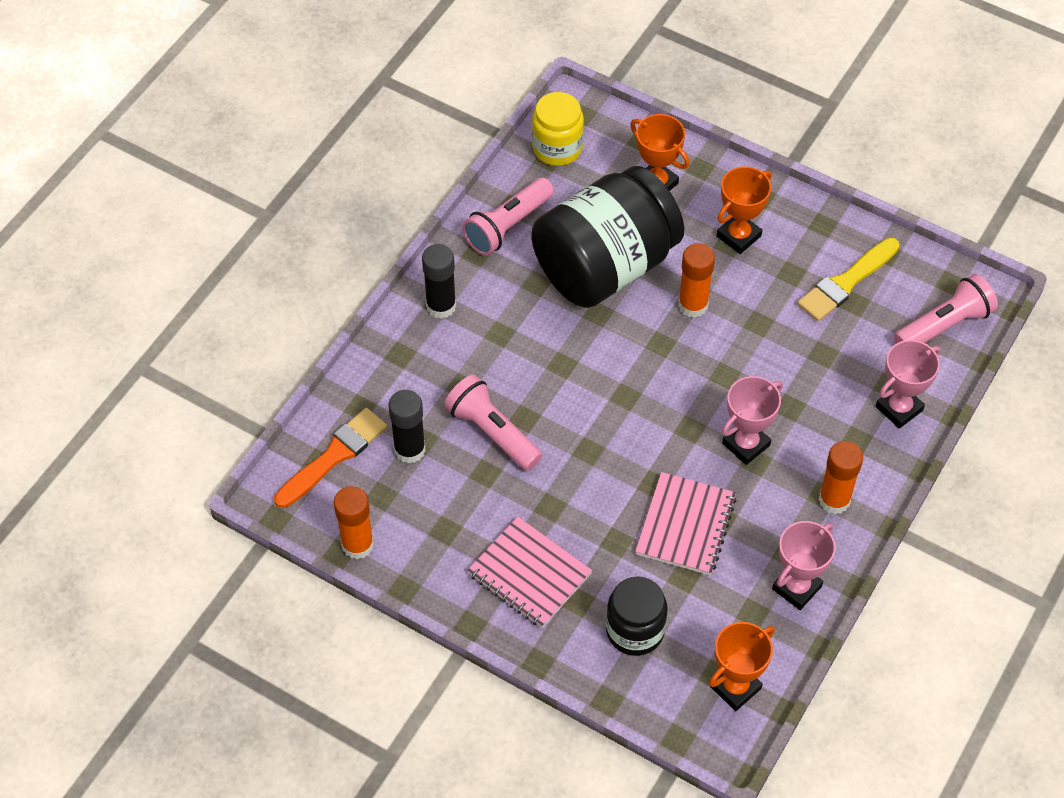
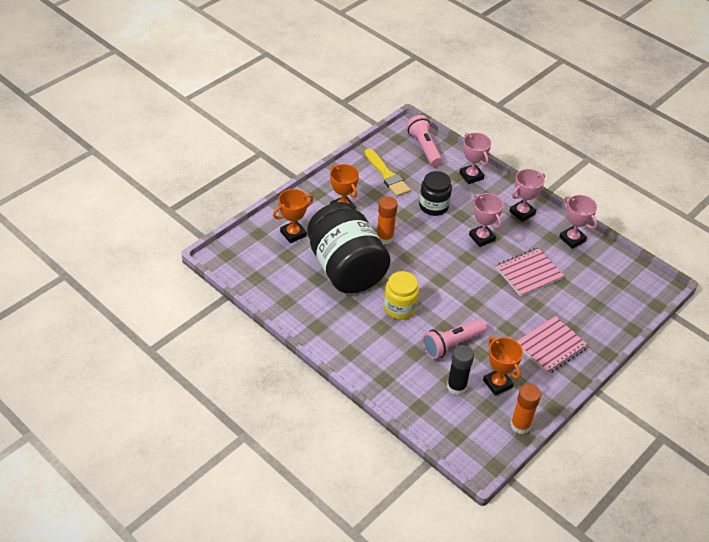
camera: 80 degrees left, 10 degrees down
(334, 456) = (454, 427): orange brush -> none
(441, 306) = (353, 351): black glue stick -> none
(507, 226) = (301, 307): pink flashlight -> none
(557, 148) = (249, 271): yellow jar -> yellow jar (400, 308)
(635, 630) = (591, 308): black jar -> black jar (433, 206)
(685, 525) = (529, 273): pink notebook -> pink notebook turned 60 degrees counterclockwise
(735, 687) = (628, 276): orange trophy -> orange trophy (497, 383)
(834, 500) = (522, 213): orange glue stick -> pink trophy

